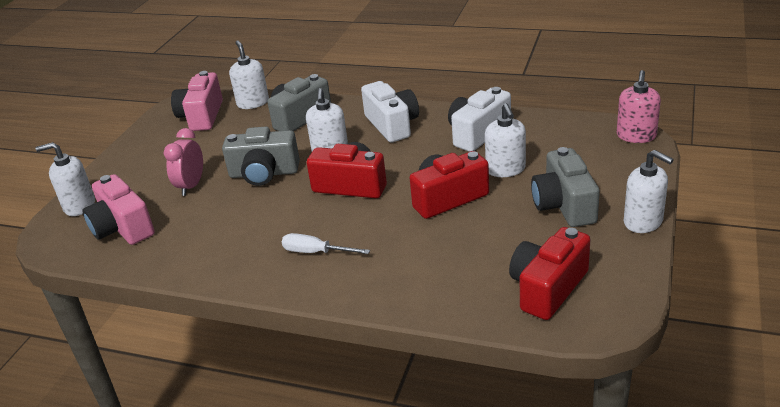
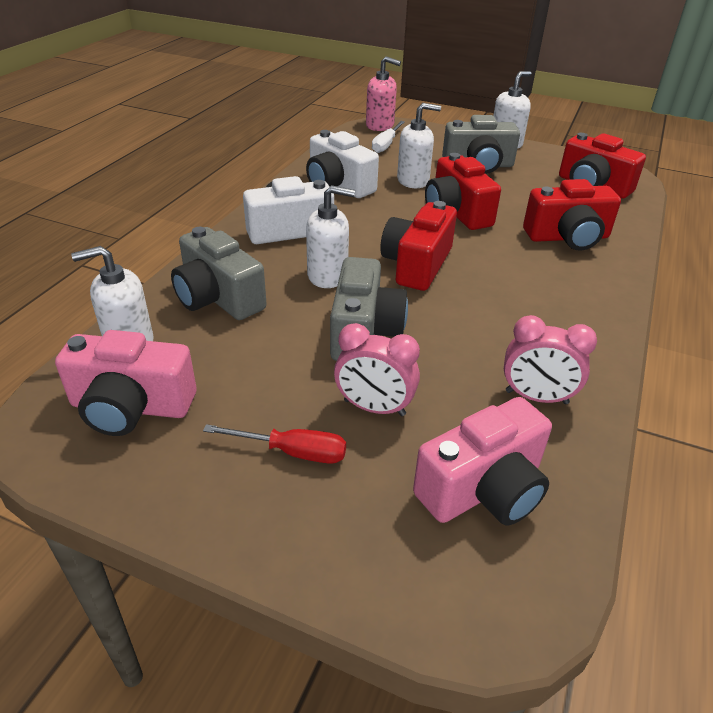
camera: 90 degrees left, 5 degrees up
(79, 206) = (399, 575): white soap dispenser -> none
(162, 166) = (292, 452): none -> red screwdriver
(192, 246) = (536, 397): none -> pink clock
(316, 252) = (548, 294): white screwdriver -> white screwdriver (386, 145)
(417, 265) = (567, 237): none -> red camera

